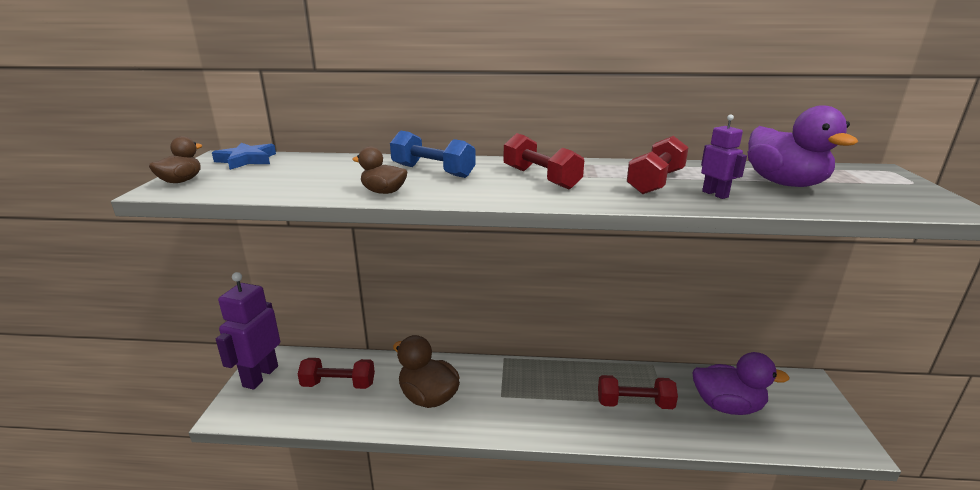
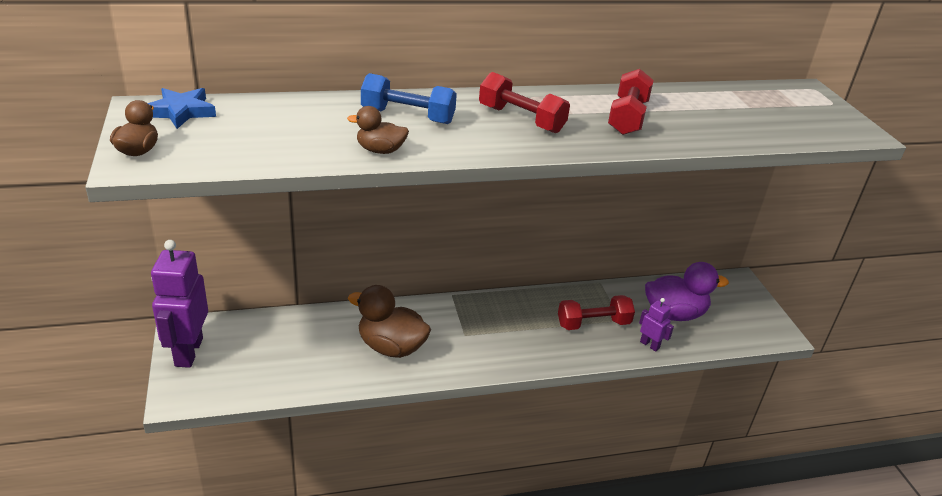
camera: 20 degrees left, 10 degrees up
(338, 384) = (286, 348): red dumbbell -> none
(715, 194) = (683, 130): purple robot -> purple robot (649, 345)
(784, 183) = (735, 111): purple duck -> none

